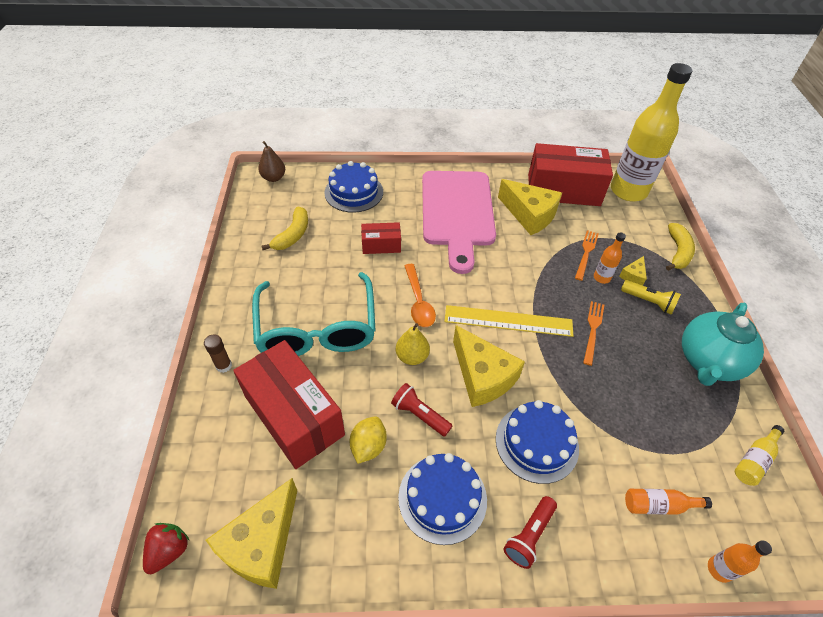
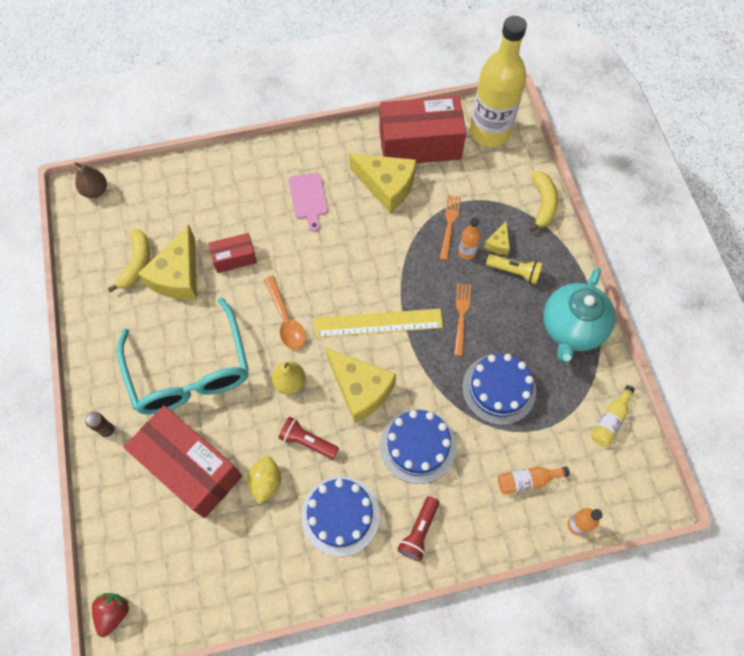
camera: 10 degrees left, 15 degrees up
(261, 544) = (192, 589): yellow cheese -> yellow cheese (178, 276)
(354, 192) = (190, 193): blue cake -> blue cake (499, 389)
(457, 212) = (308, 198): pink cutting board -> pink cutting board, size x0.43

